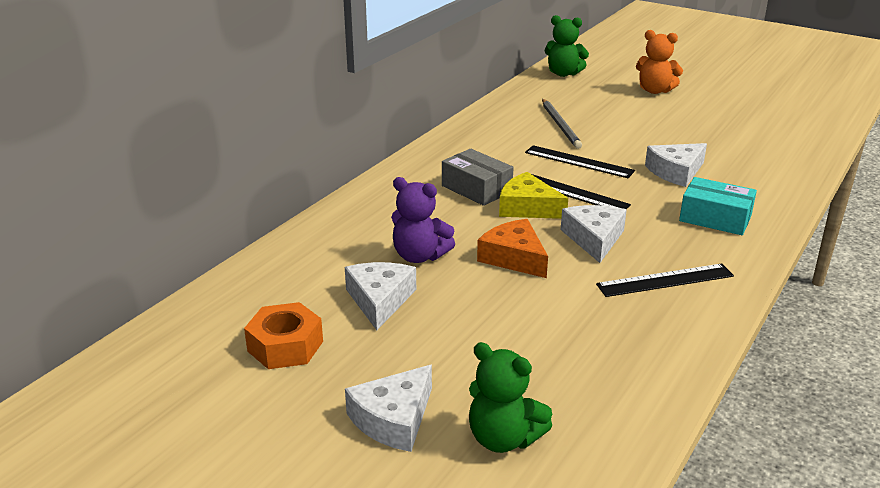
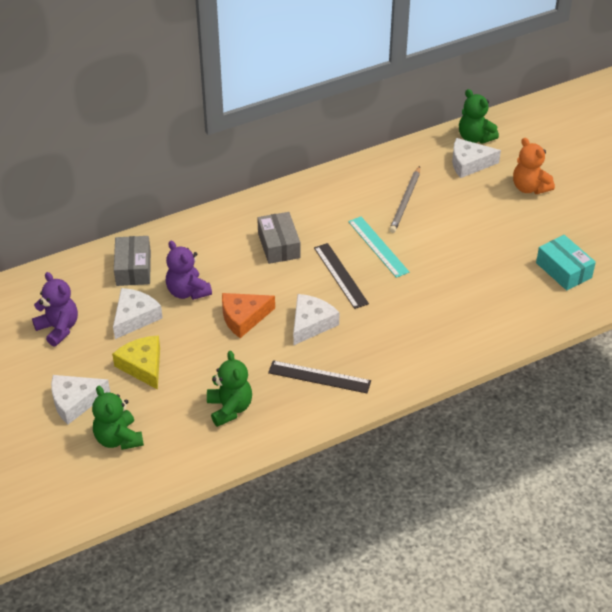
camera: 30 degrees right, 15 degrees up
(285, 346) = (59, 328): orange nut -> purple teddy bear
(327, 256) = (133, 268): none -> grey box
(514, 258) = (243, 318): orange cheese -> orange cheese turned 105 degrees counterclockwise
(527, 208) = (295, 277): yellow cheese -> yellow cheese (142, 366)
(578, 162) = (378, 246): black ruler -> turquoise ruler
(606, 347) = (229, 408): none -> green teddy bear
(676, 172) = (439, 285): white cheese -> white cheese (469, 163)
(715, 218) = (414, 340): turquoise box -> turquoise box (563, 270)

